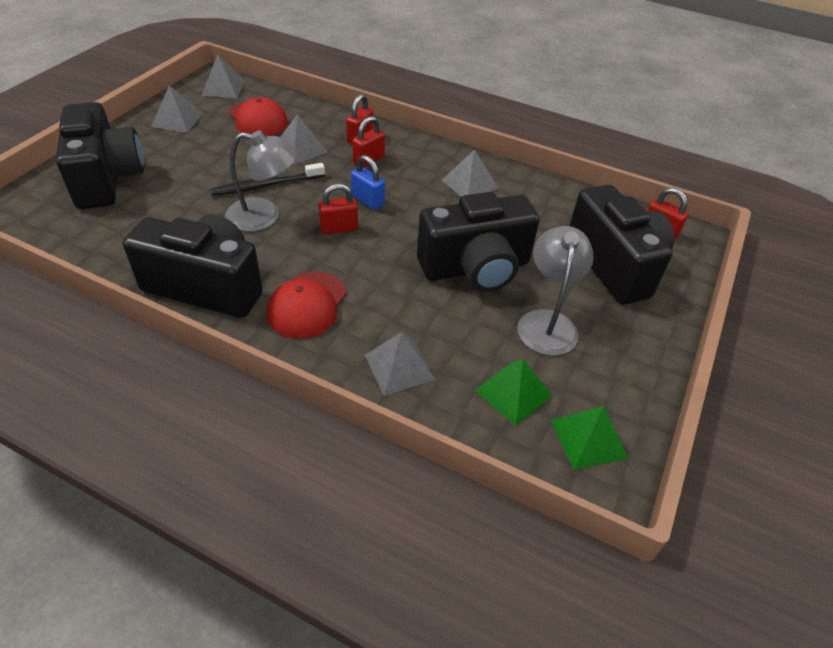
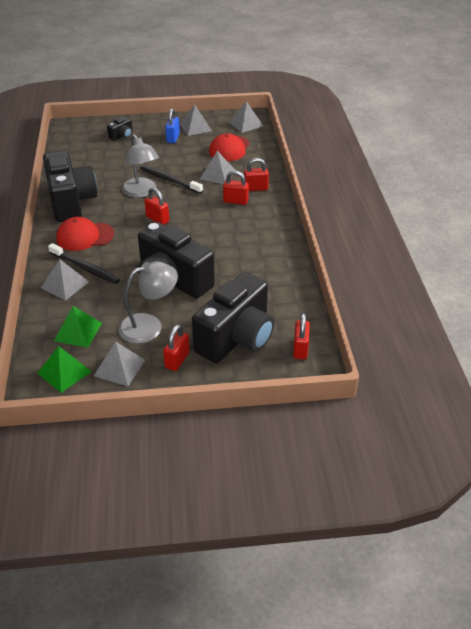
camera: 60 degrees right, 5 degrees down
(107, 178) = (122, 136): black camera -> black camera, size x0.42
(368, 200) = (194, 217): blue padlock -> blue padlock (173, 138)
(381, 332) = (86, 268): none -> black toothbrush
(469, 184) = (257, 247): grey pyramid -> grey pyramid (119, 368)
(625, 325) = (177, 360): none -> red padlock

